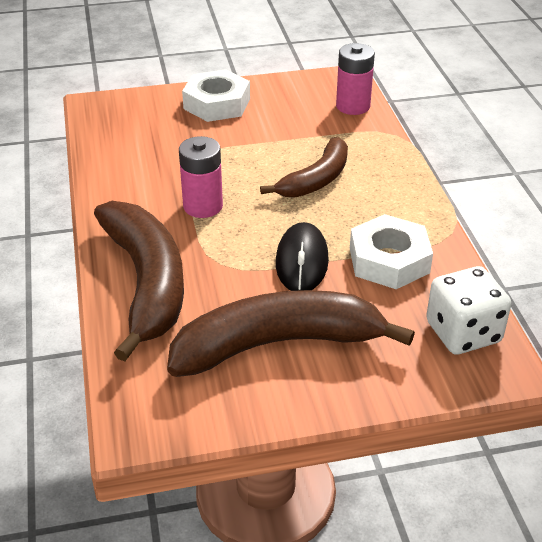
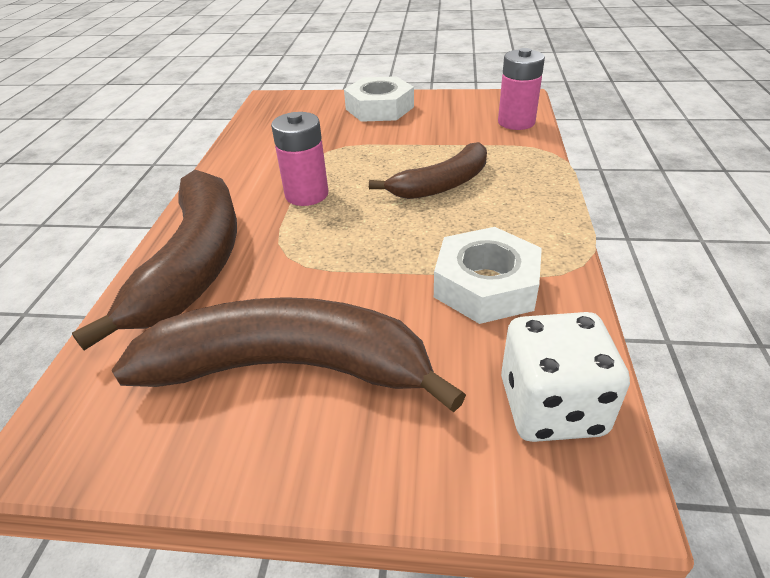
camera: 20 degrees right, 0 degrees up
(301, 261) = (378, 268): black mouse -> none

